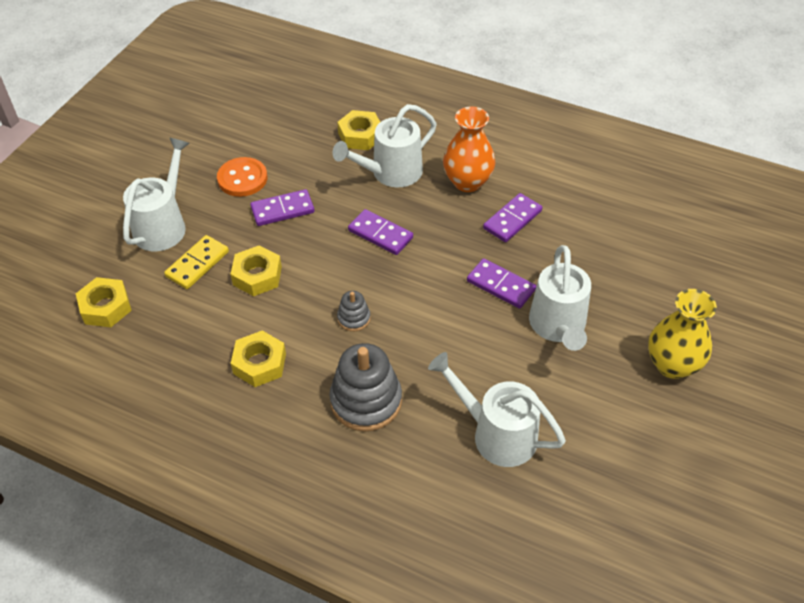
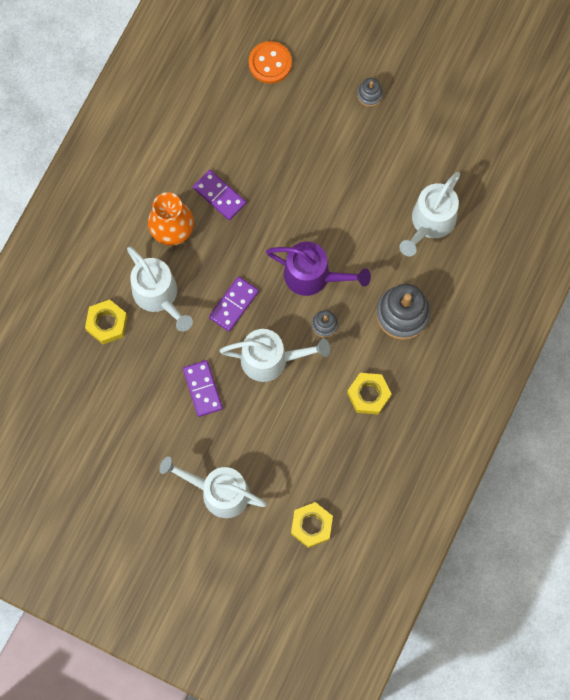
camera: 90 degrees left, 25 degrees up
(197, 264) = (265, 456): yellow domino -> none
(242, 179) = (161, 428): orange button -> orange button (270, 63)
(257, 276) = (279, 404): yellow nut -> none
(416, 307) = (314, 276): none -> purple watering can
(501, 285) = (292, 210): purple domino -> none
(558, 327) = (334, 171): white watering can -> white watering can (271, 359)
(672, 365) = (369, 95): yellow vase -> grey stacking toy

